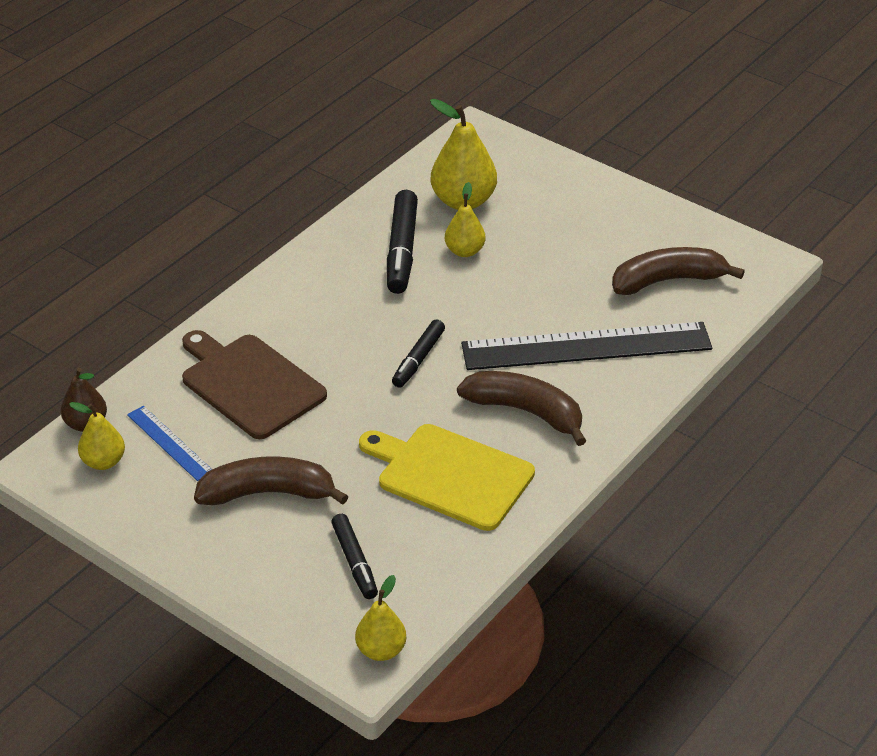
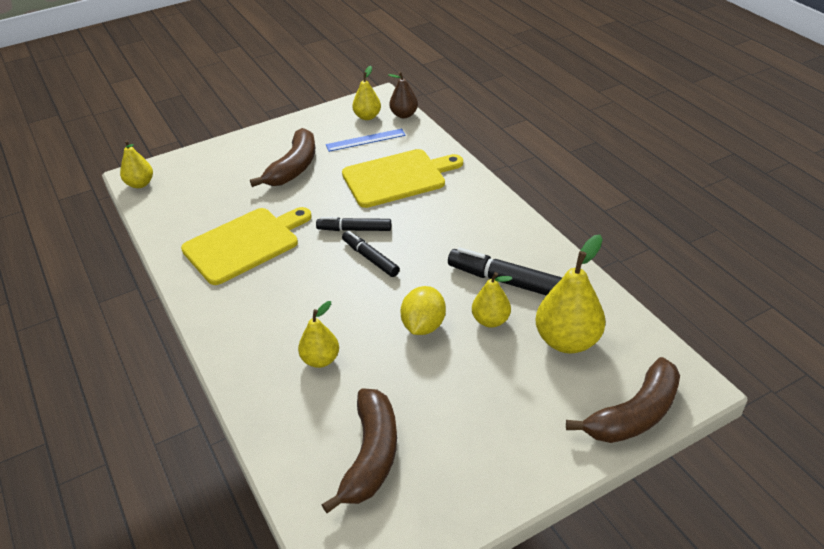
camera: 115 degrees right, 0 degrees up
(249, 384) = (397, 177): brown cutting board -> yellow cutting board
(354, 562) = (211, 188): black marker -> black marker (354, 229)
(498, 292) = (423, 326): none -> yellow lemon
(526, 412) = (274, 299): brown banana -> brown banana (634, 414)
(586, 346) = (320, 359): black ruler -> yellow pear

